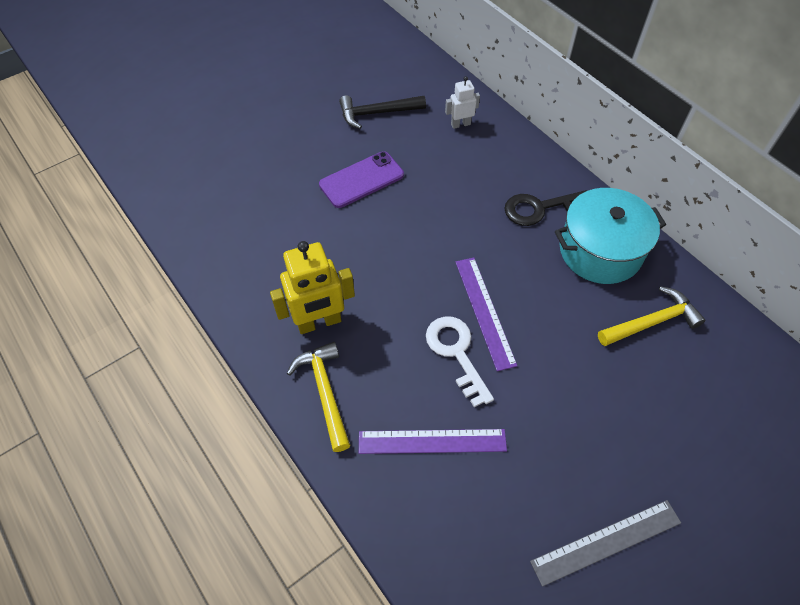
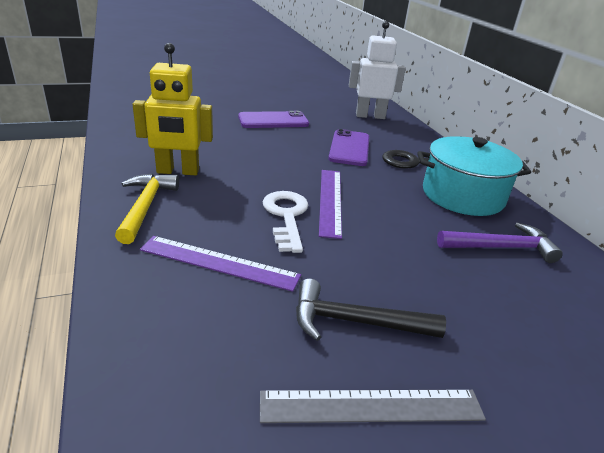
camera: 15 degrees right, 25 degrees down
(377, 113) = (308, 100): black hammer -> black hammer (355, 322)
(460, 124) = (370, 116): white robot -> white robot, size x1.84
(465, 206) = (349, 148): none -> purple phone
(652, 322) = (501, 247): yellow hammer -> purple hammer

